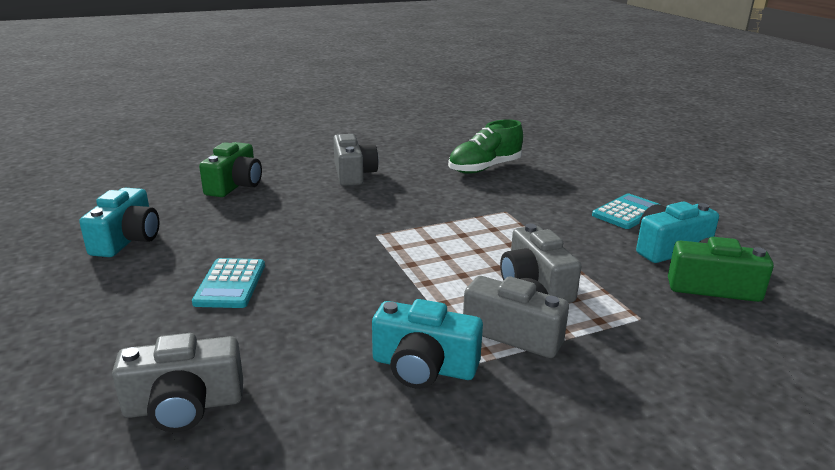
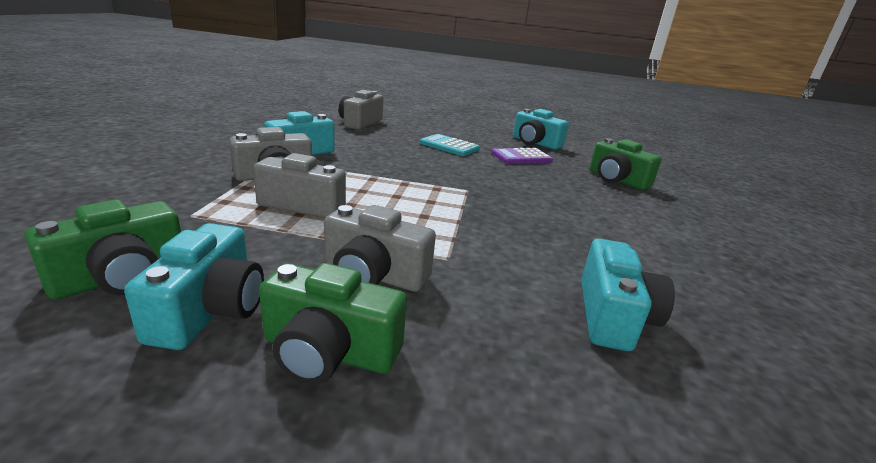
camera: 120 degrees right, 0 degrees up
(217, 234) = (521, 157): none -> purple calculator
(353, 174) = (626, 225): grey camera -> grey camera (373, 275)
(484, 168) = (613, 316): green shoe -> turquoise camera
(627, 212) = (329, 351): turquoise calculator -> green camera

